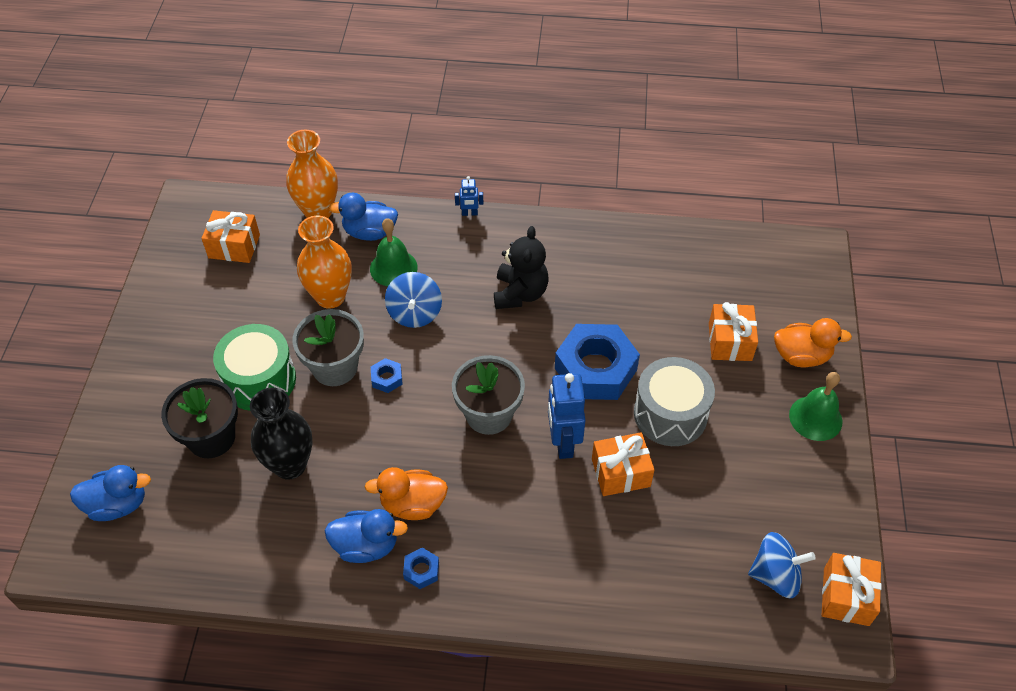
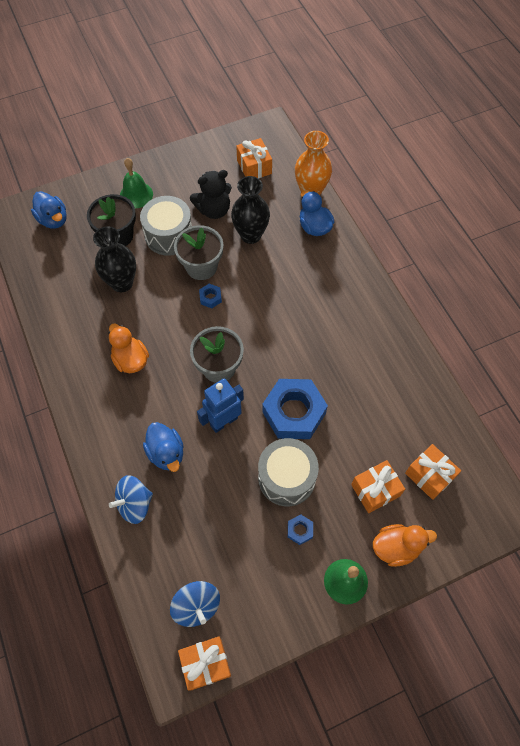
camera: 60 degrees right, 10 degrees up
(259, 380) = (169, 235): green drum -> grey drum
(330, 297) = (251, 235): orange vase -> black vase
(366, 546) = (91, 351): blue duck -> blue duck (166, 453)
(393, 268) = (296, 255): green bell -> green bell (136, 195)
(415, 313) = (269, 286): blue spinning top -> blue spinning top (134, 504)
(421, 570) = (90, 388): blue nut -> blue nut (300, 530)
(469, 213) = (371, 272): blue robot -> none
(520, 293) = (325, 336): black teddy bear -> black teddy bear (214, 210)
(620, 473) = (221, 468): orange gift -> orange gift (429, 475)
(801, 356) = (396, 547): orange duck -> orange duck turned 75 degrees counterclockwise

